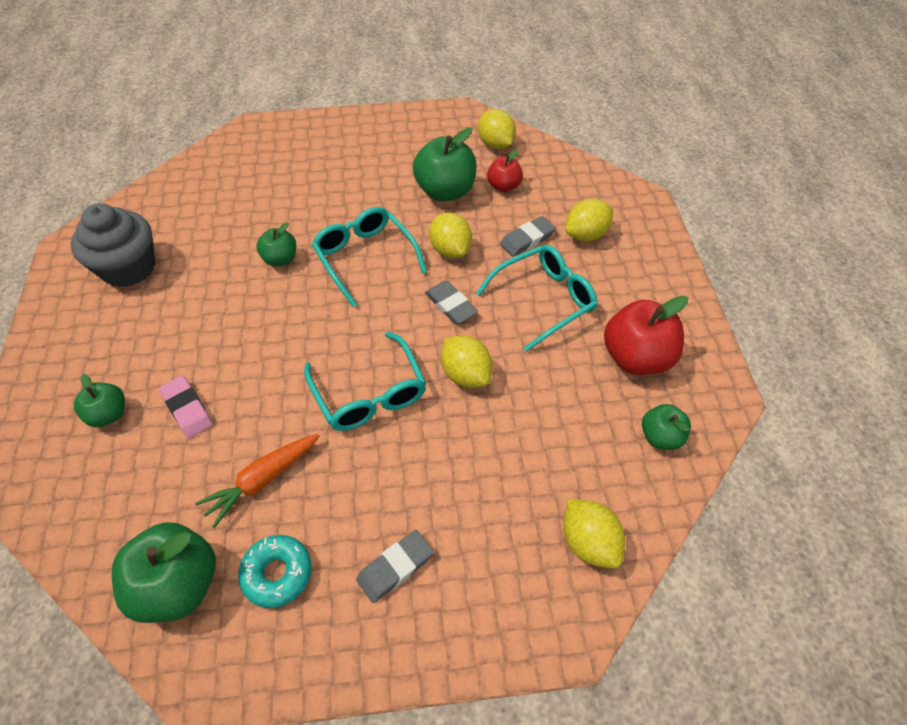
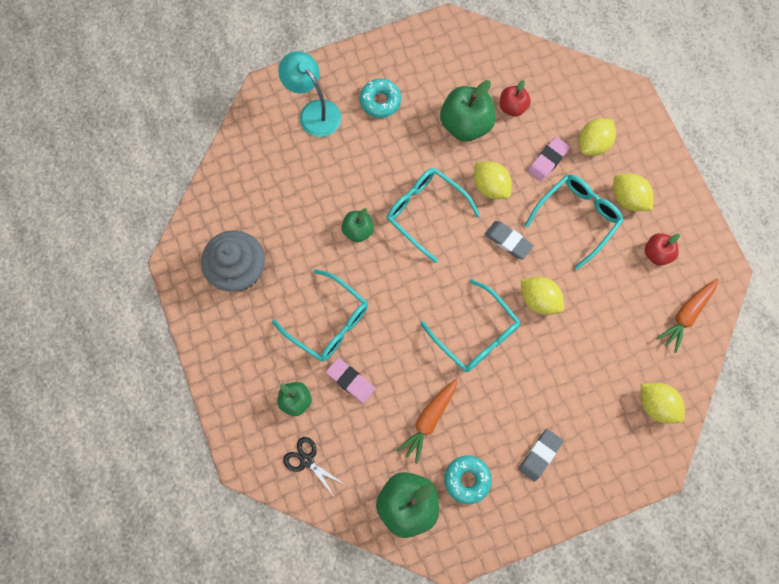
camera: 15 degrees left, 20 degrees up
(79, 489) = (307, 460): none -> black scissors
(197, 340) = (329, 322): none -> turquoise glasses
(289, 152) = (314, 112): none -> turquoise lamp
(362, 156) = (380, 101): none -> turquoise donut
(495, 144) = (491, 59): yellow lemon -> yellow lemon (628, 198)
(527, 239) = (547, 160): grey eraser -> pink eraser
(636, 357) = (657, 253): red apple -> red apple, size x0.57
(660, 437) = (686, 315): green apple -> orange carrot

